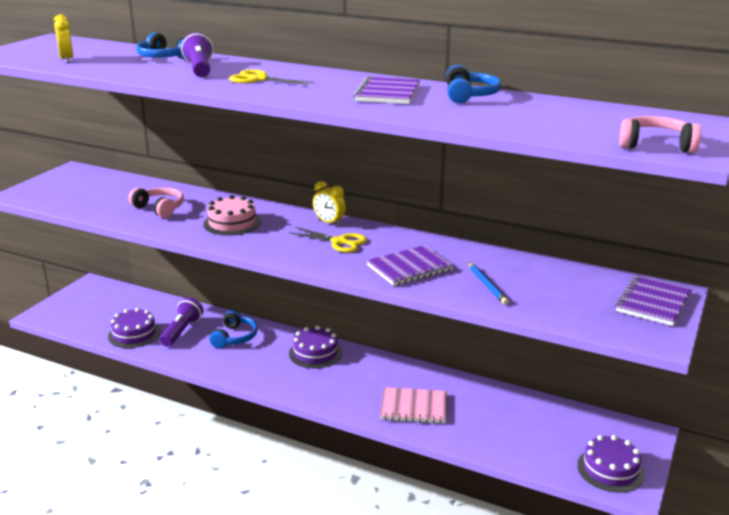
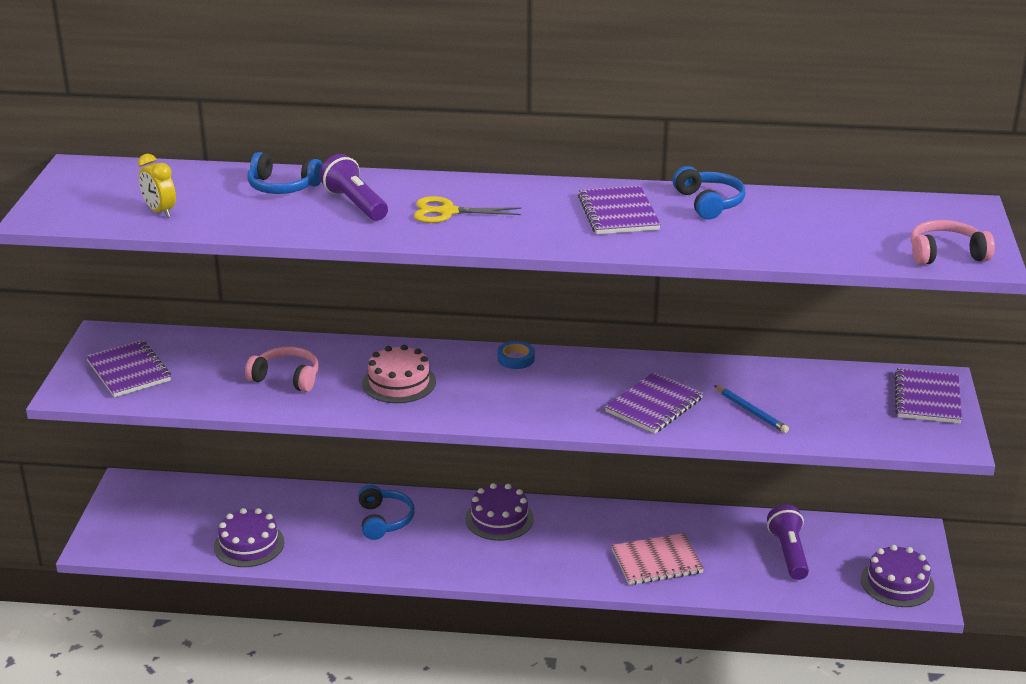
camera: 20 degrees left, 5 degrees up
(66, 189) = (129, 371): none -> purple notebook
(182, 331) = (309, 527): purple flashlight -> purple flashlight (789, 553)
(329, 223) = (516, 359): yellow clock -> blue tape
(339, 242) = (550, 385): yellow scissors -> none

